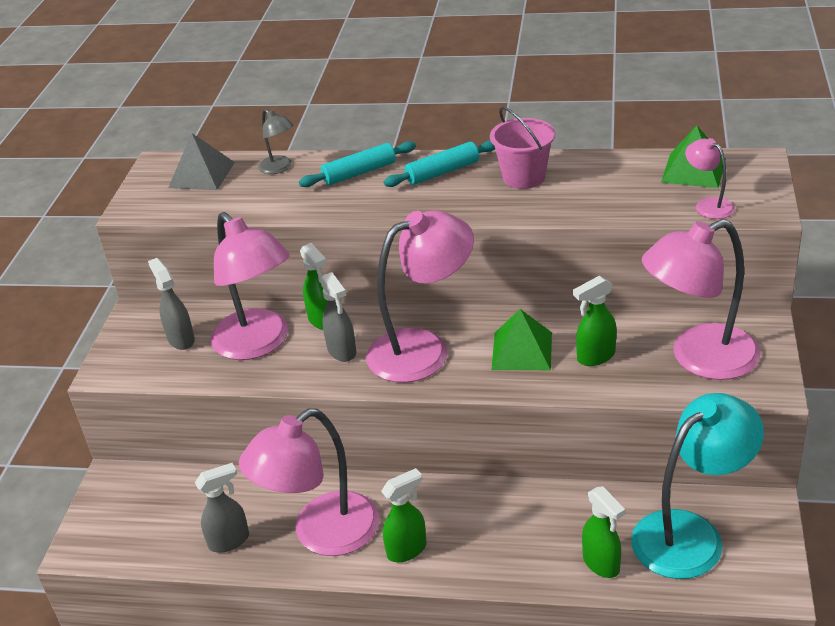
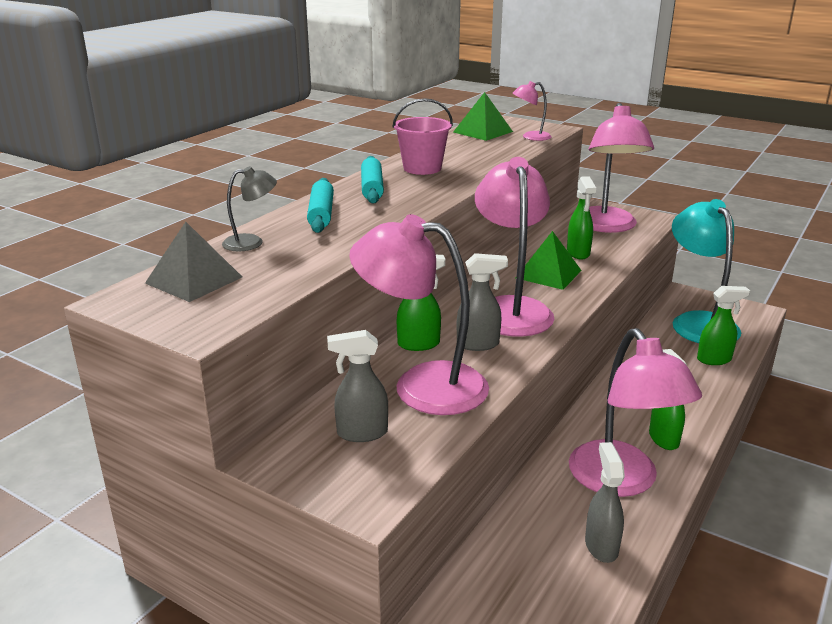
camera: 70 degrees left, 10 degrees down
(258, 344) = (422, 385): pink lamp -> pink lamp turned 150 degrees counterclockwise

